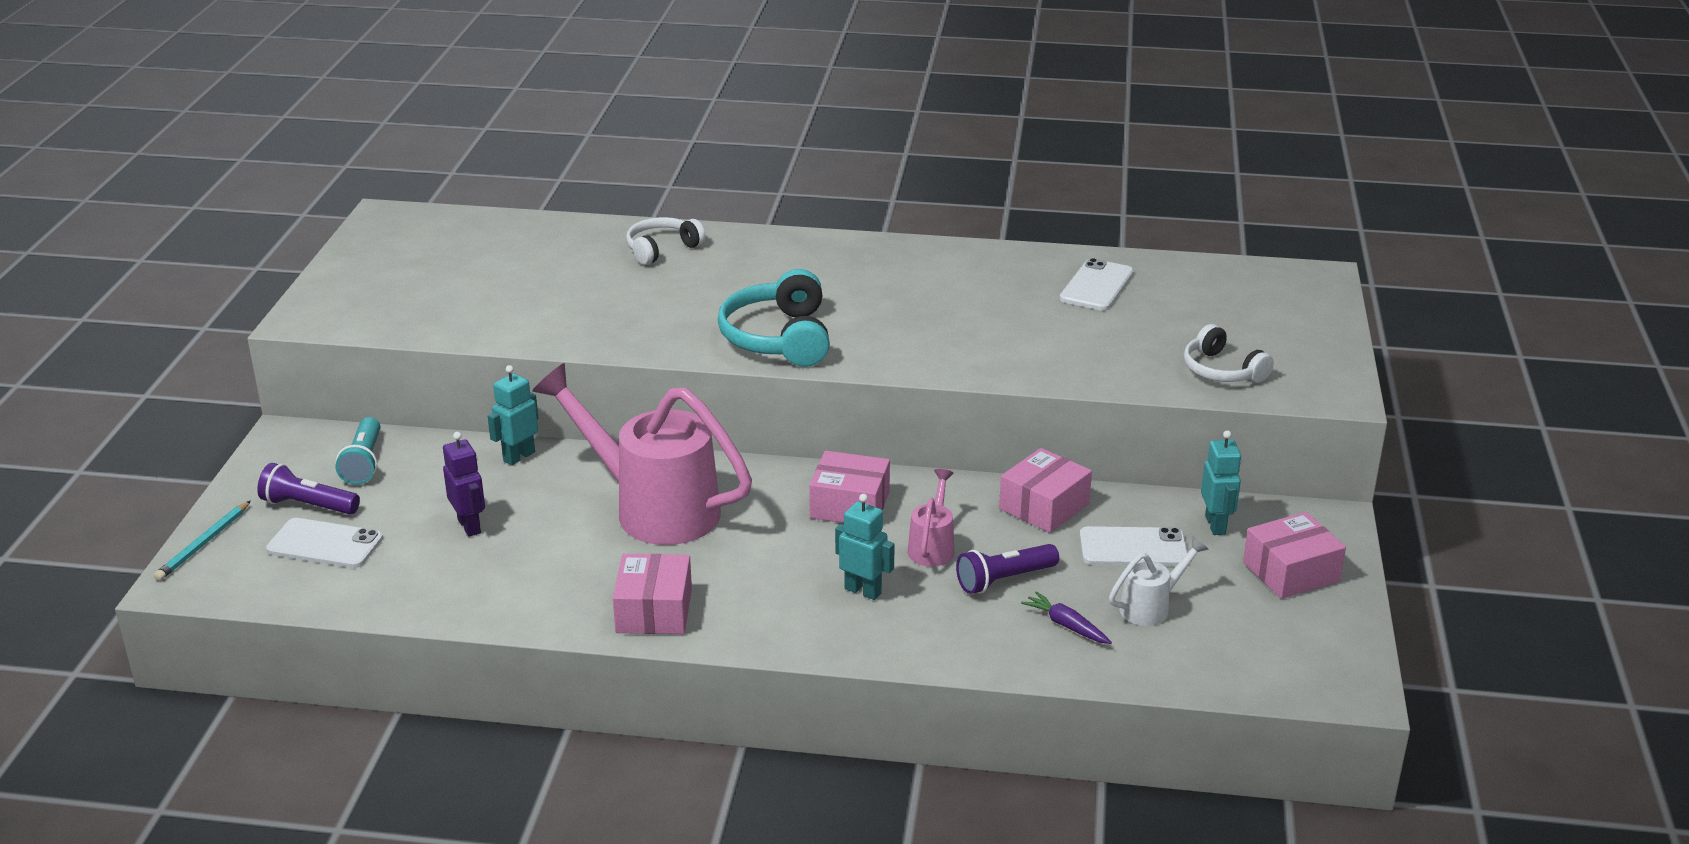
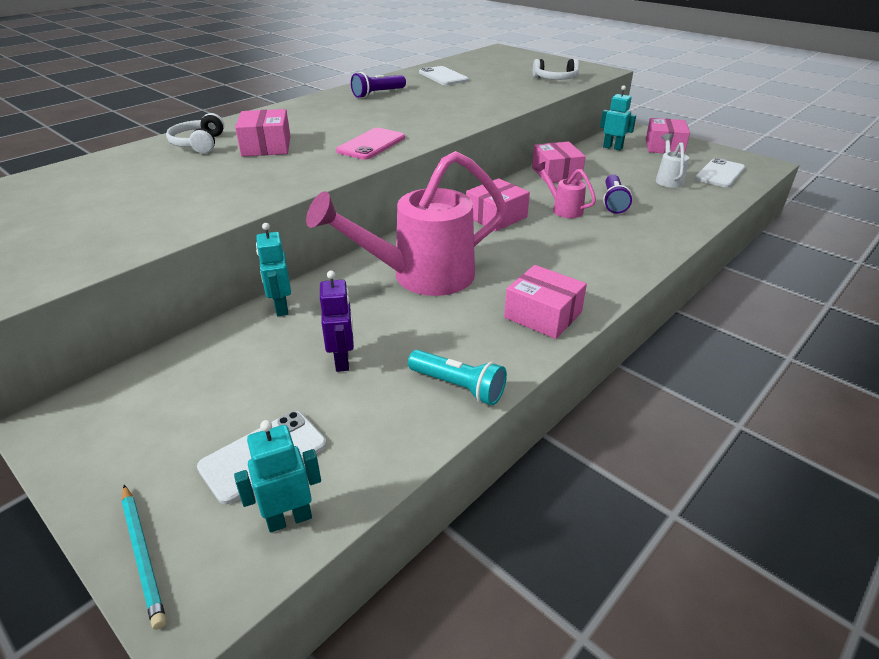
camera: 55 degrees left, 5 degrees up
(308, 506) = (186, 446): purple flashlight -> purple flashlight (378, 94)
(364, 462) = (170, 387): turquoise flashlight -> turquoise flashlight (458, 386)
(469, 526) = (342, 361): purple robot -> purple robot turned 75 degrees clockwise
(699, 285) = (266, 146): none -> pink box
(779, 338) = (371, 144): turquoise headphones -> pink phone
(863, 591) = (587, 240): turquoise robot -> turquoise robot (289, 518)
(1066, 625) = (668, 201): purple carrot -> none
(1133, 548) = (614, 167): white phone -> white phone (720, 173)

